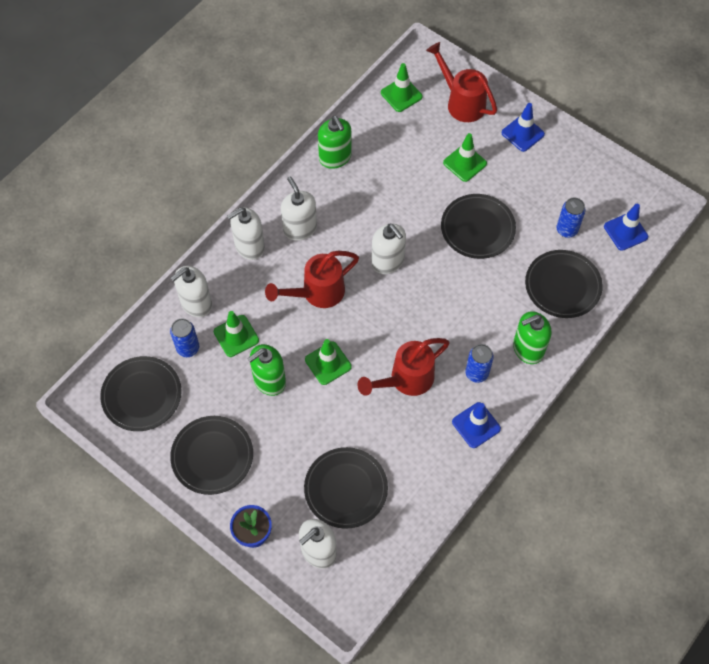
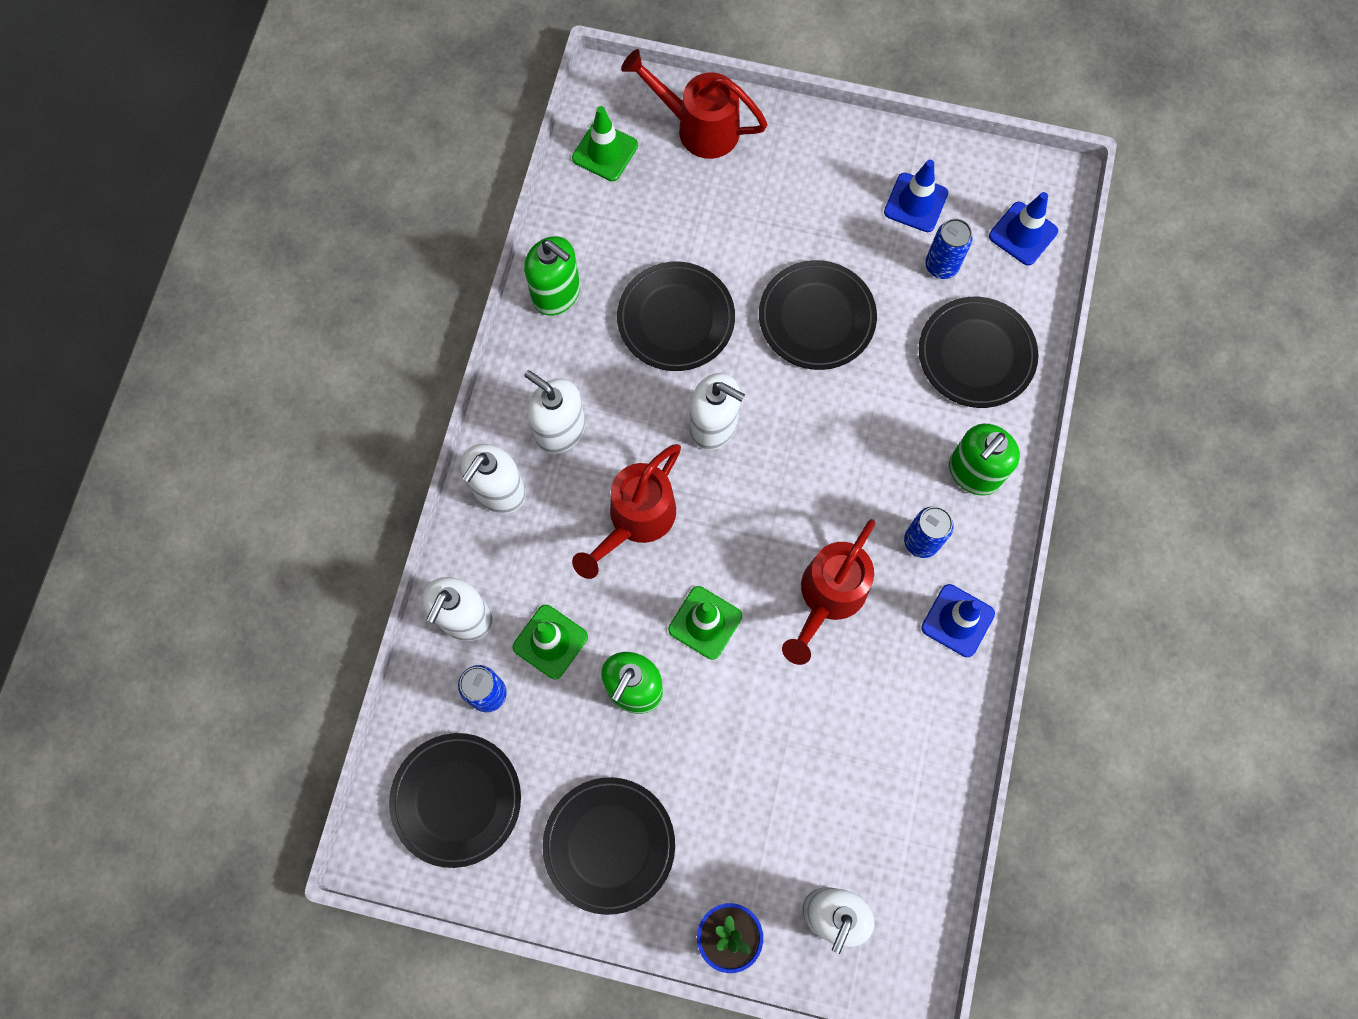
camera: 25 degrees left, 10 degrees up
(346, 489) = (824, 802): black plate -> black plate (676, 319)
(465, 163) = (749, 223): green traffic cone -> none
(522, 133) = (809, 141): blue traffic cone -> blue traffic cone (915, 203)

